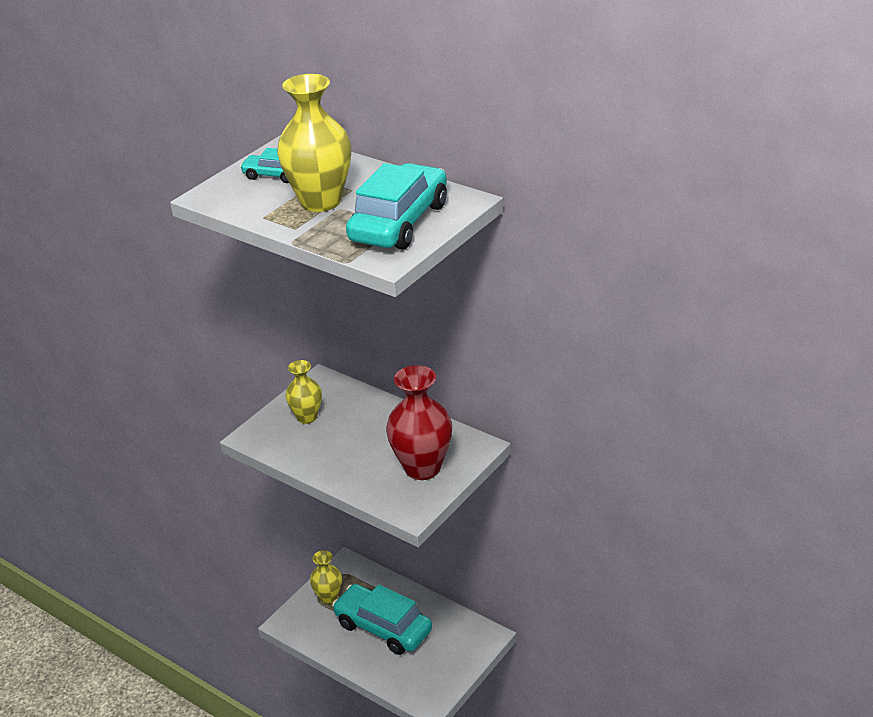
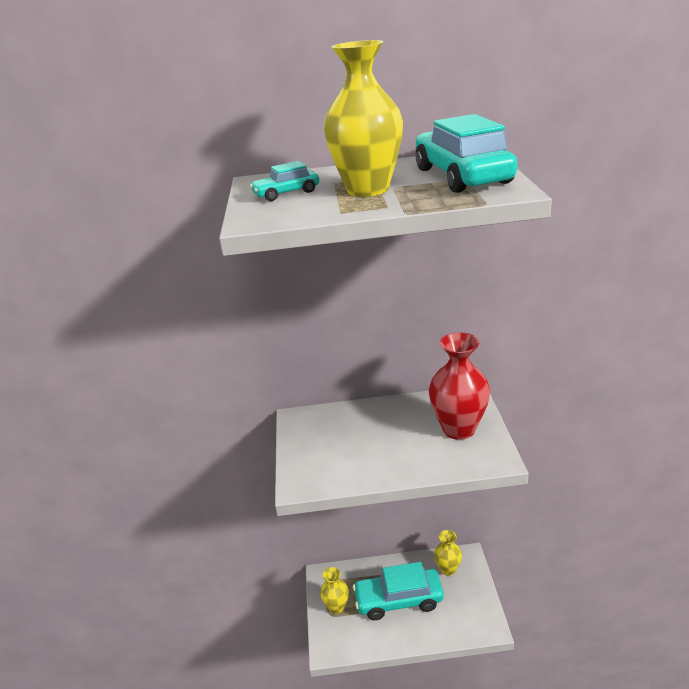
camera: 40 degrees left, 5 degrees down
(307, 417) = (323, 446): yellow vase -> yellow vase (448, 569)

